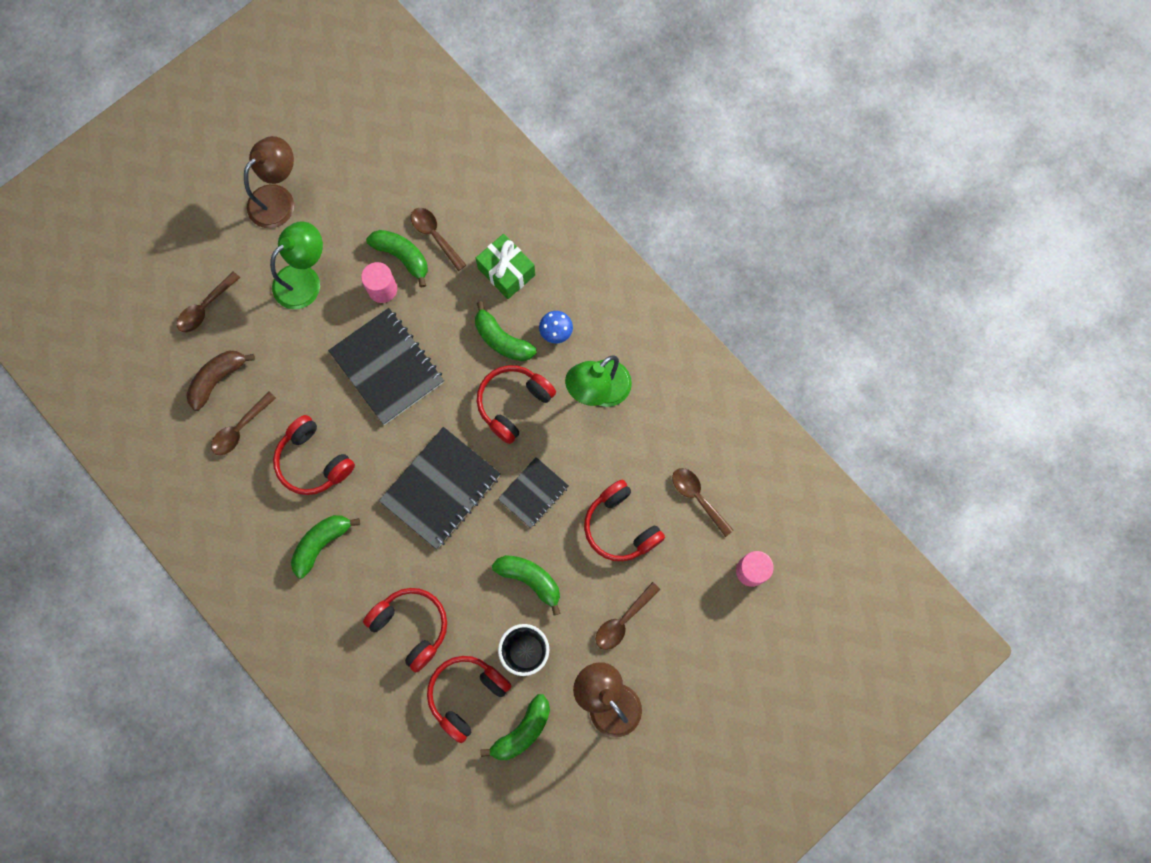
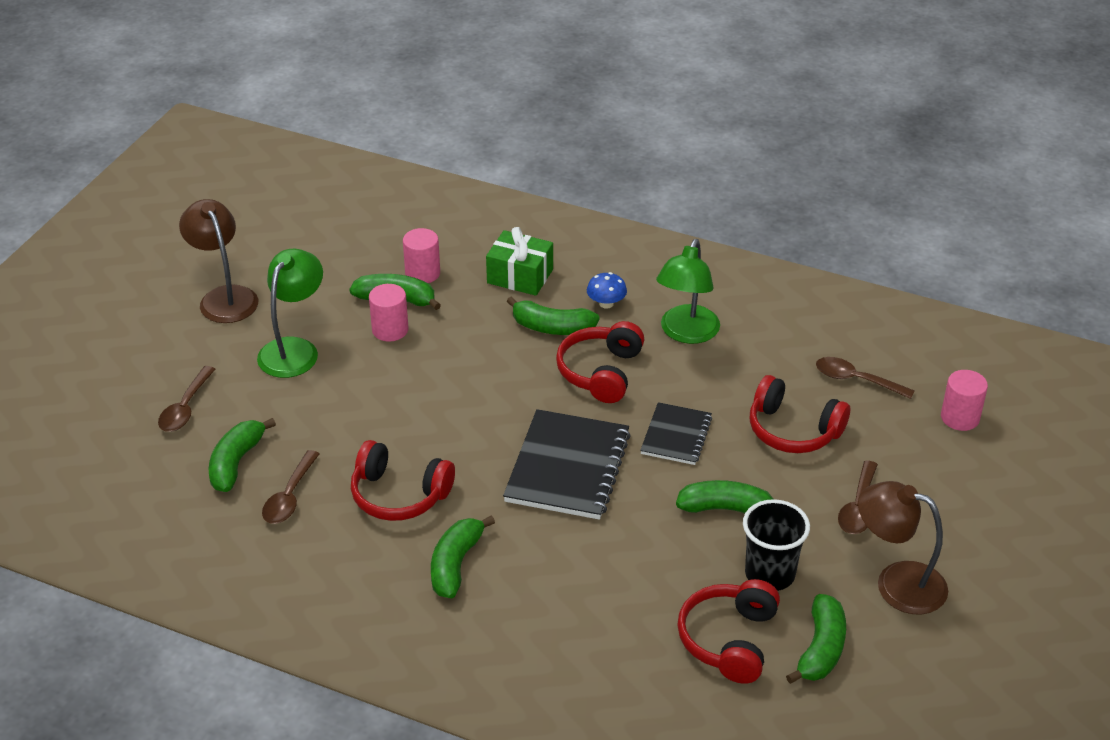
camera: 25 degrees left, 35 degrees down
(218, 379) = (236, 463): brown banana -> green banana
(278, 199) = (224, 297): brown lamp -> brown lamp turned 45 degrees counterclockwise
(387, 367) = (436, 388): black notebook -> none
(411, 626) = (617, 601): red headphones -> none
(435, 236) = (422, 273): brown spoon -> pink cylinder

